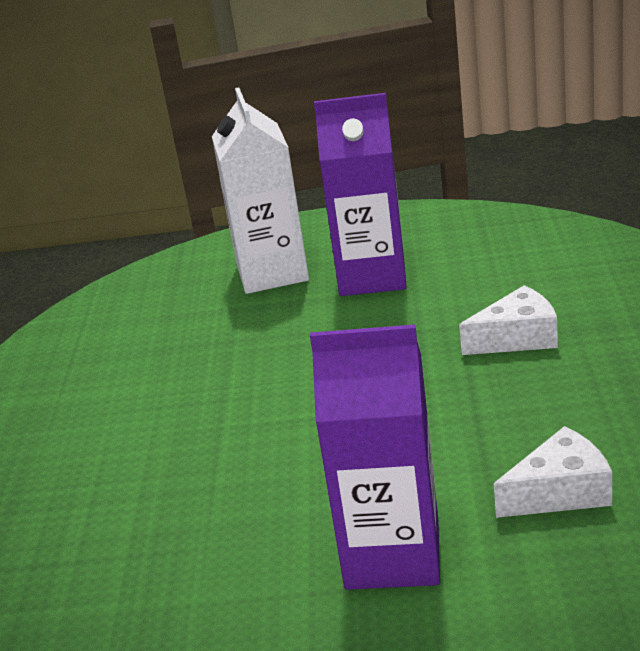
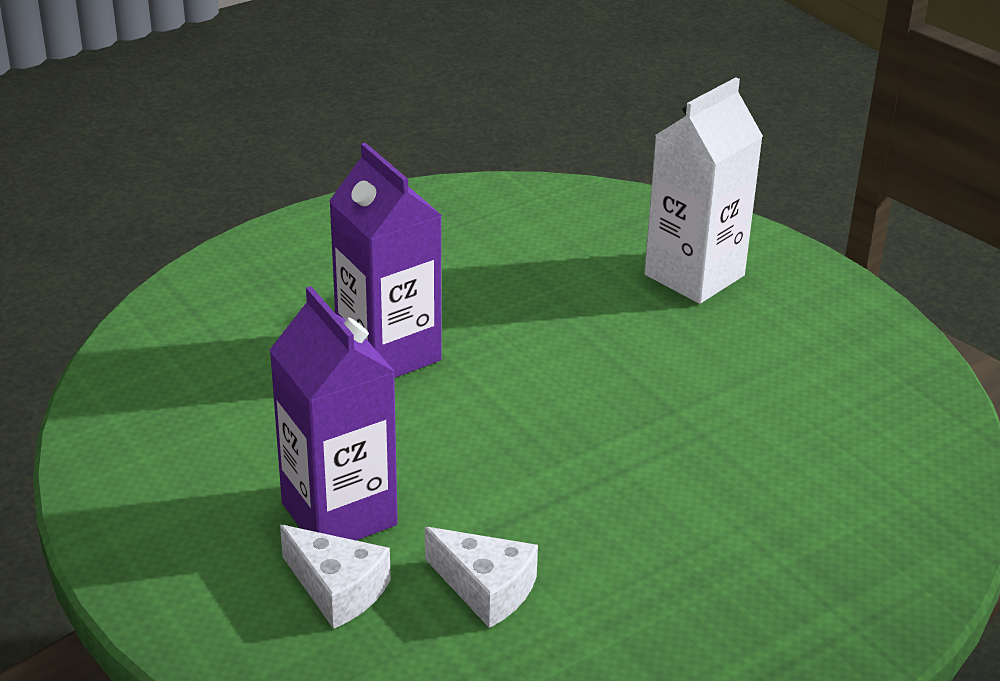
camera: 50 degrees right, 5 degrees up
(372, 276) = (741, 342): purple carton -> purple carton (388, 353)
(517, 338) = (710, 481): white cheese -> white cheese (337, 589)

